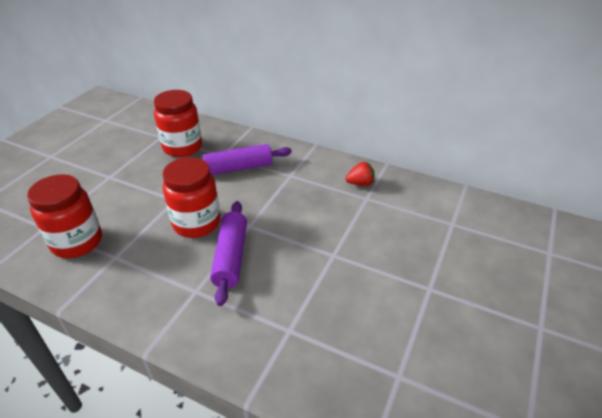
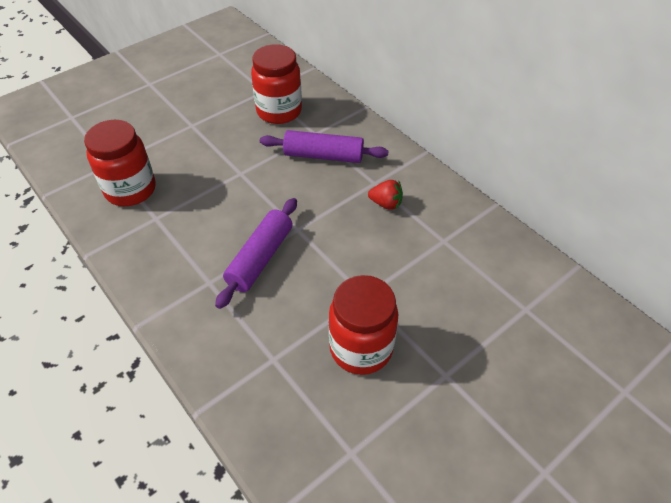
camera: 25 degrees right, 10 degrees up
(196, 223) = (247, 208): red jar -> red jar (361, 348)
(360, 183) = (448, 220): red strawberry -> red strawberry (386, 203)

